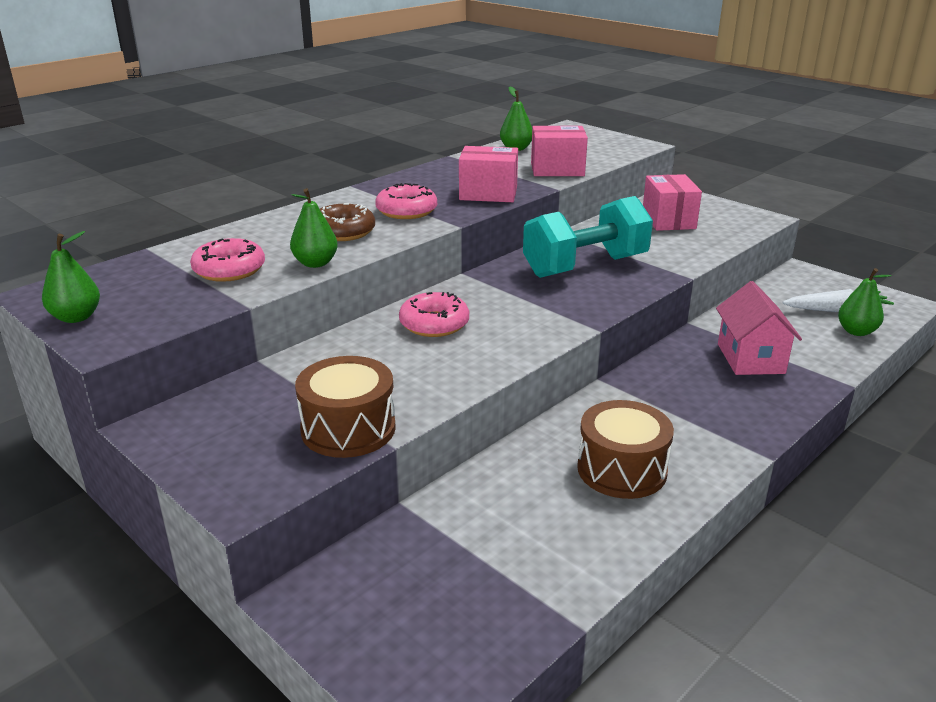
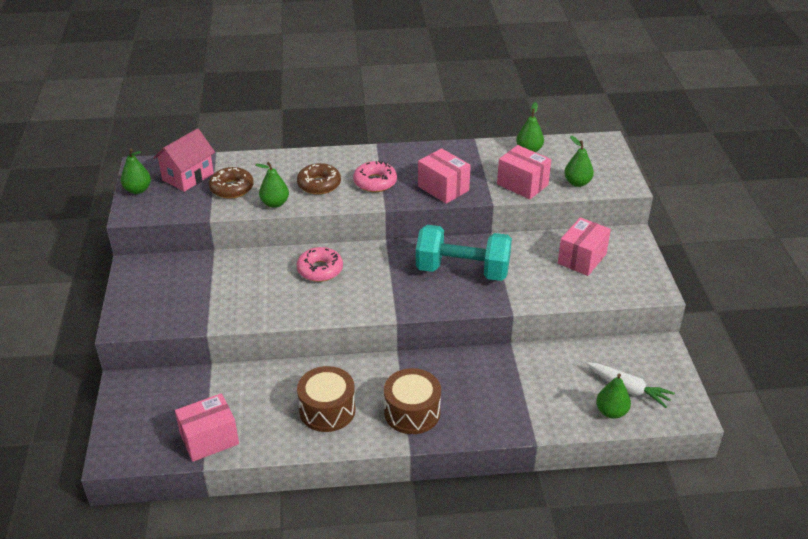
camera: 40 degrees right, 10 degrees up
(229, 270) = (232, 188): pink donut -> brown donut
(348, 429) = (201, 313): brown drum -> brown drum (412, 412)
(535, 588) = (209, 439): none -> pink box
(601, 155) = (577, 183): none -> green pear
(750, 358) = (505, 389): pink house -> pink house (188, 177)

